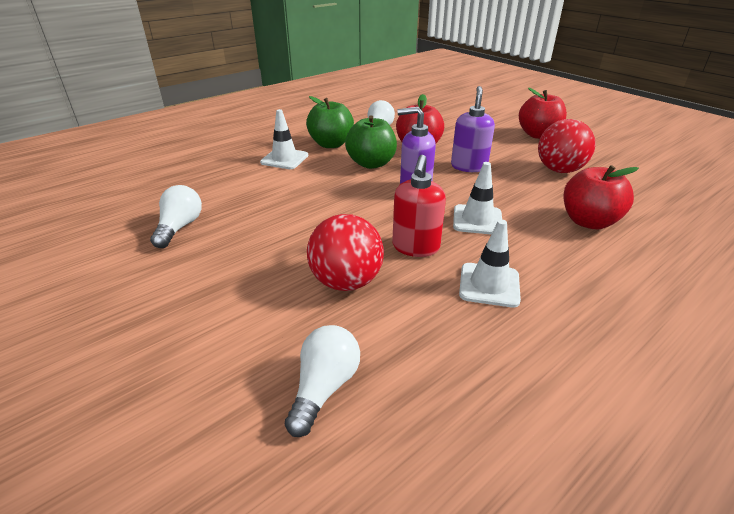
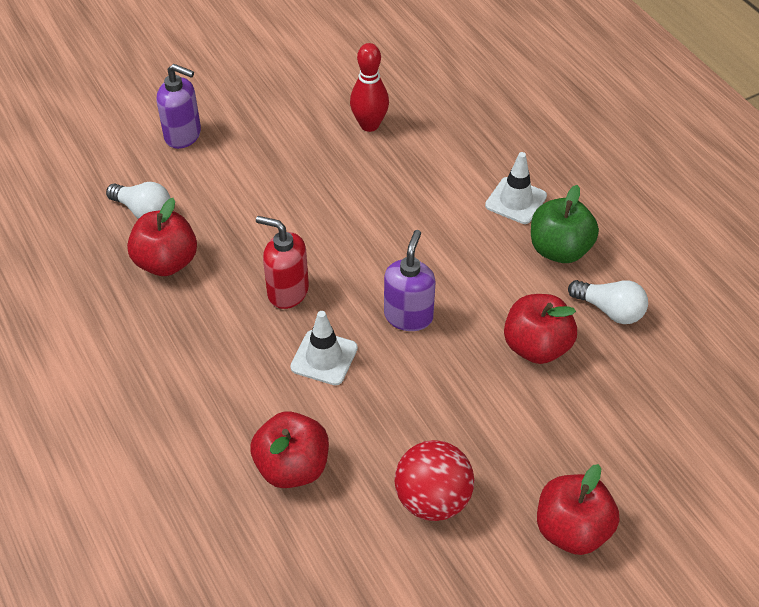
camera: 100 degrees right, 15 degrees up
(180, 227) = (369, 125): white light bulb -> red bowling pin
(346, 282) = (250, 234): red ball -> none
(371, 164) = (488, 285): green apple -> none
(409, 342) = (166, 262): none -> red apple
(469, 166) = (463, 390): purple soap dispenser -> purple soap dispenser (183, 135)
(489, 285) = (213, 332): white traffic cone -> none

